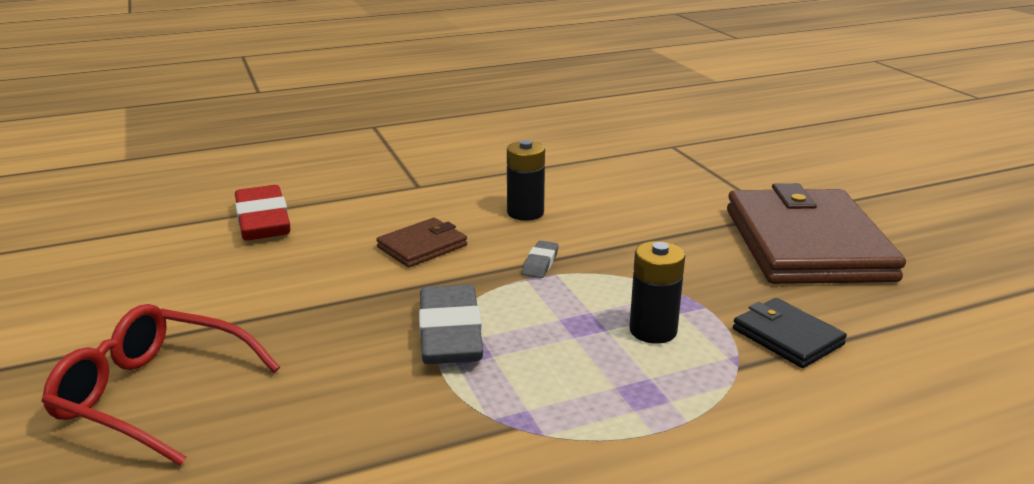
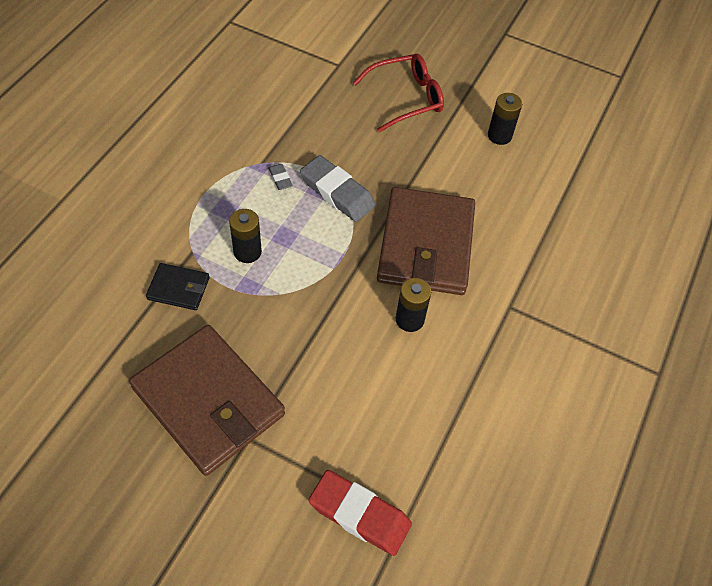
camera: 135 degrees right, 30 degrees up
(148, 289) = (499, 136): none -> black battery
(263, 221) = (536, 210): red eraser -> red eraser (359, 514)
(422, 246) = (426, 245): brown wallet -> brown wallet, size x2.21
(540, 263) = (349, 271): grey eraser -> grey eraser (280, 179)

